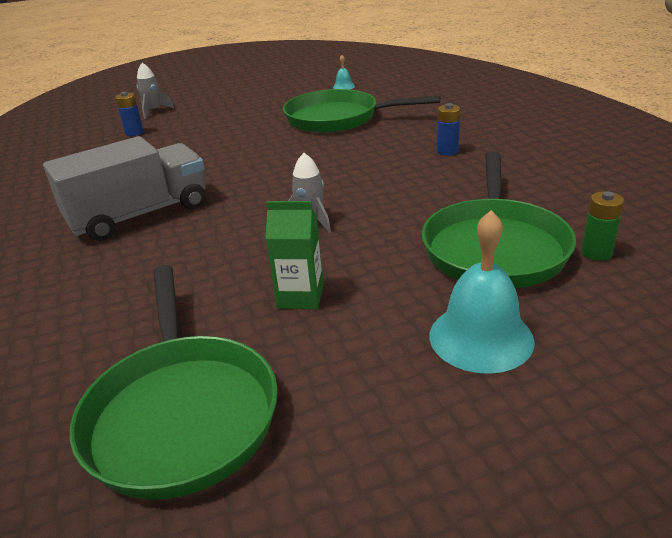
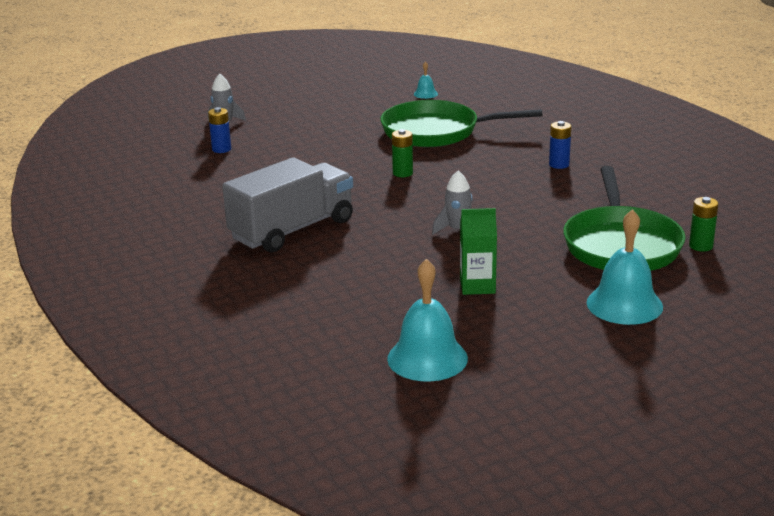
camera: 10 degrees left, 5 degrees down
(181, 412) = (427, 358): green pan -> turquoise bell
(285, 157) = (402, 173): none -> green battery

